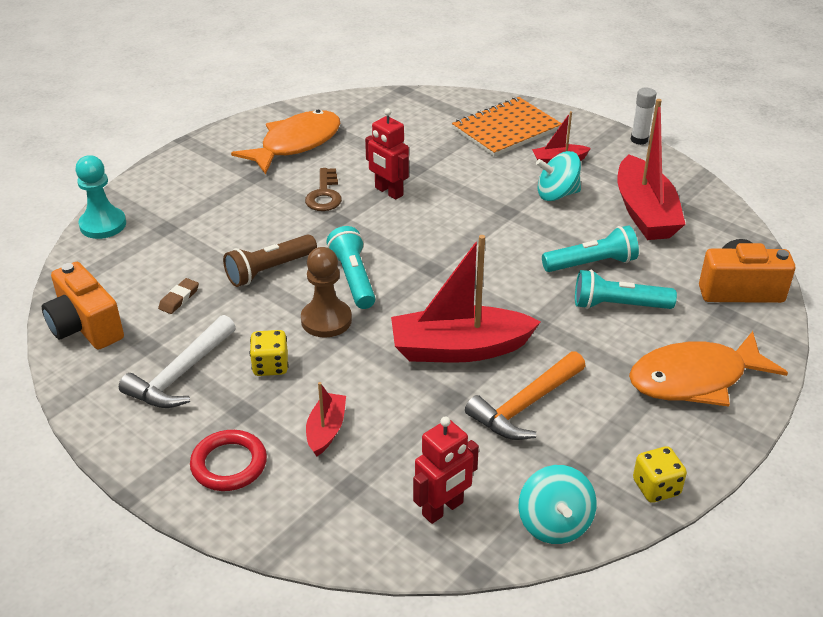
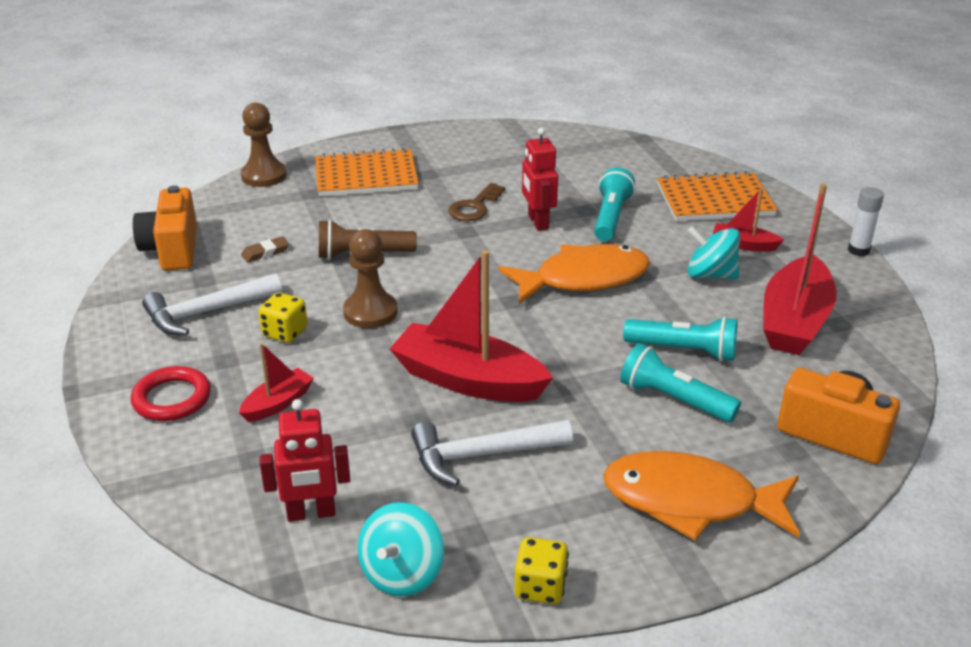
camera: 30 degrees right, 5 degrees down
(103, 225) = (264, 176): turquoise pawn -> brown pawn
(201, 195) = (366, 176): none -> orange notebook
(296, 144) = (491, 157): orange fish -> orange fish (583, 279)
(353, 278) = (430, 285): turquoise flashlight -> turquoise flashlight (611, 217)
(525, 405) = (482, 455): orange hammer -> white hammer

